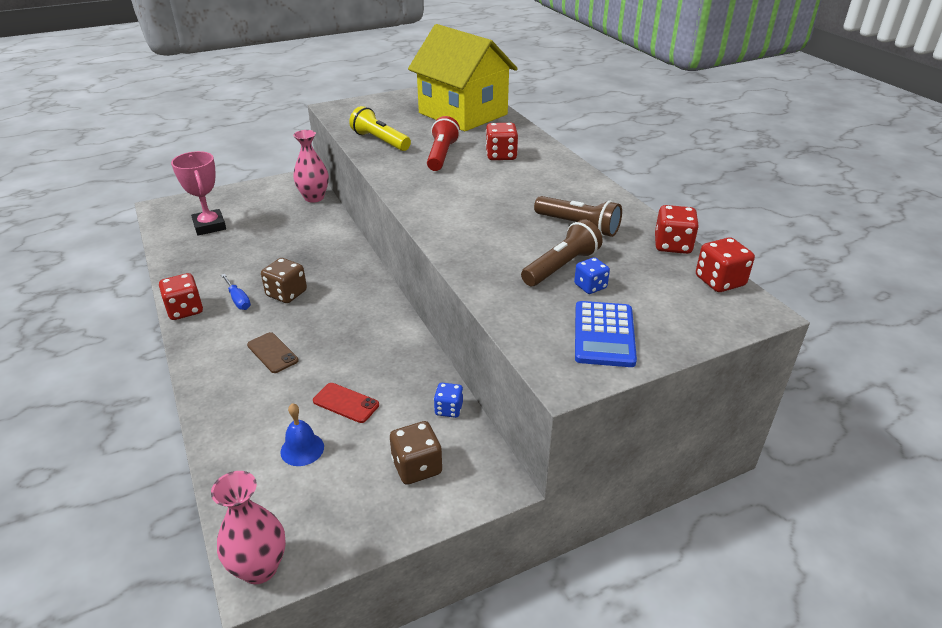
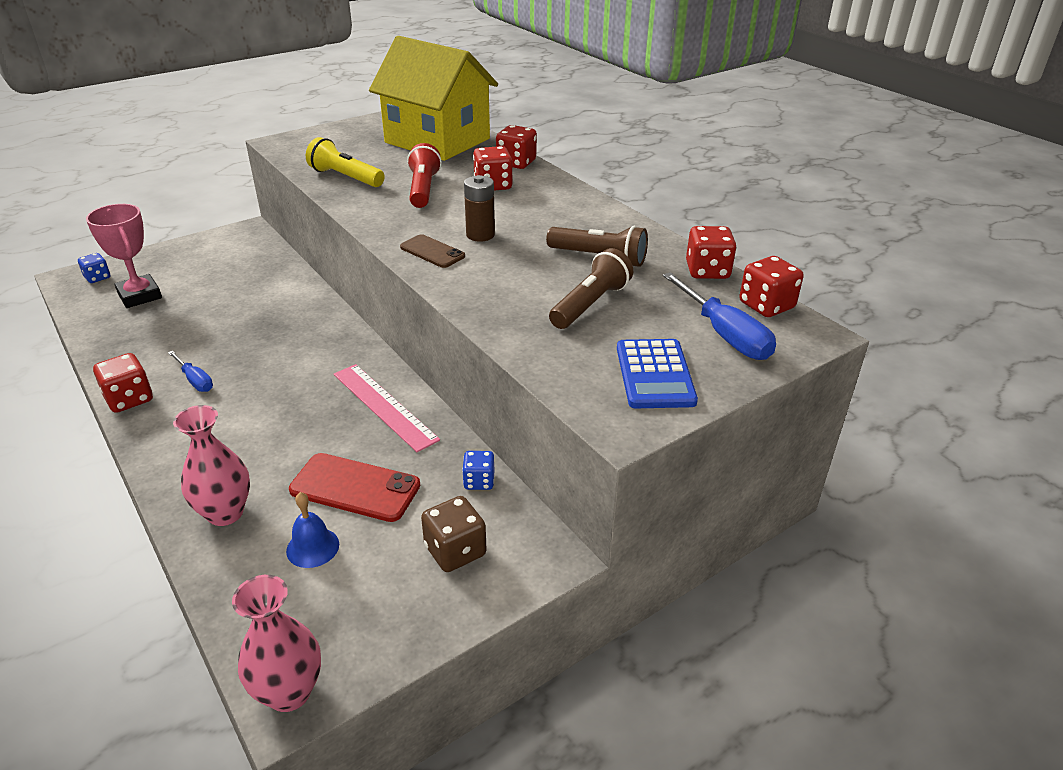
camera: 10 degrees left, 0 degrees up
(272, 353) = (252, 439): brown phone -> brown phone (432, 252)
(286, 294) = (255, 368): brown dice -> none
(314, 198) = (266, 252): pink vase -> pink vase (225, 513)
(346, 403) = (355, 488): red phone -> red phone, size x1.61
(383, 336) = (384, 406): none -> pink ruler
(480, 198) = (480, 235): none -> brown battery
(525, 137) = (516, 163): none -> red dice
(590, 286) = (627, 323): blue dice -> blue dice (97, 277)
(675, 305) = (725, 335): none -> blue screwdriver

